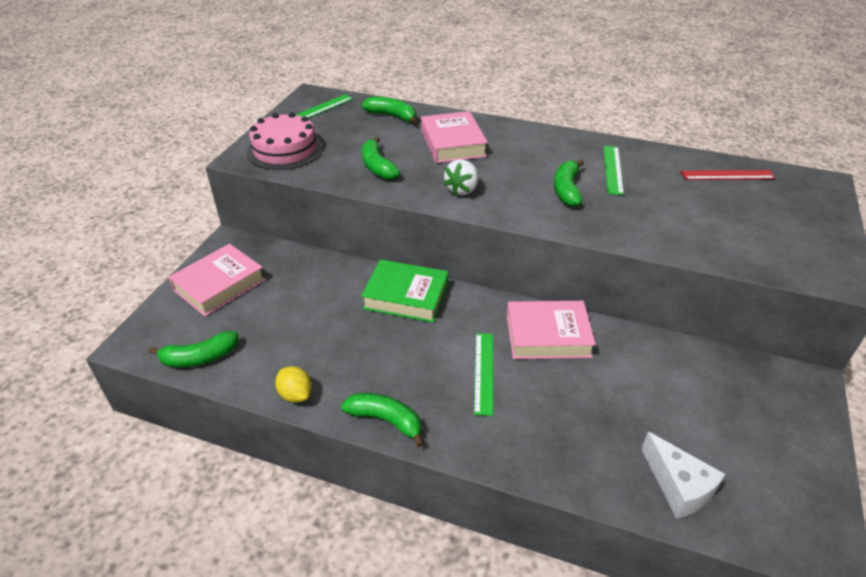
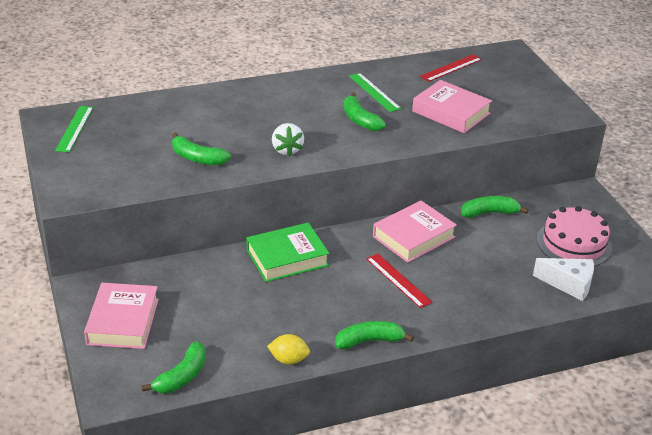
camera: 40 degrees left, 5 degrees down
(285, 150) = (96, 175): pink cake -> pink cake (574, 243)
(392, 116) = (151, 111): green banana -> green banana (489, 213)
(453, 143) = (233, 116): pink book -> pink book (451, 112)
(484, 372) = (398, 280): green ruler -> red ruler

